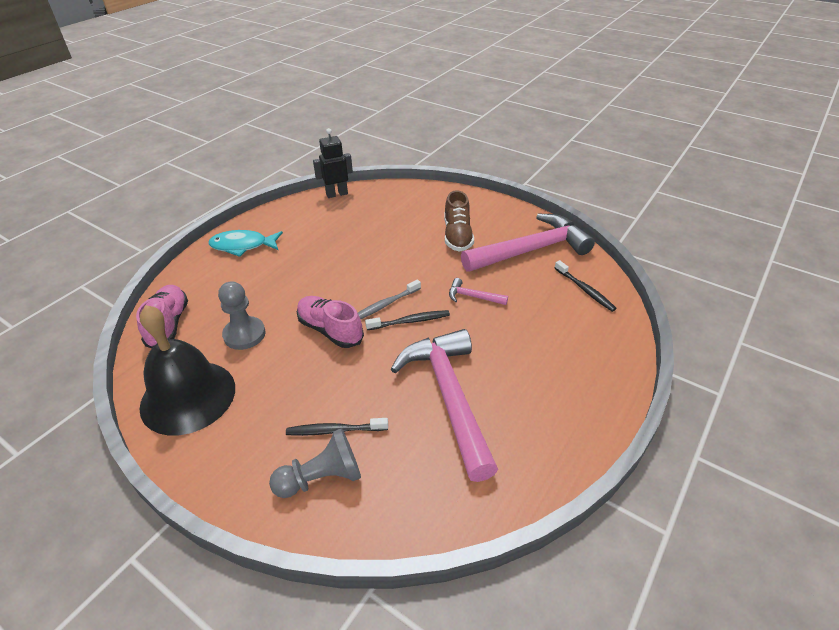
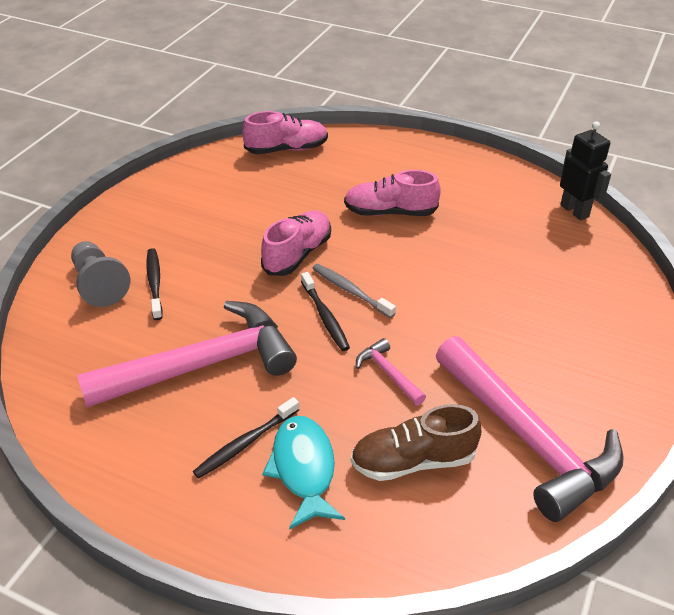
camera: 80 degrees right, 0 degrees up
(188, 396) = (195, 185): black bell -> none
(243, 246) = (426, 162): turquoise fish -> turquoise fish (304, 469)
(244, 334) = (280, 197): grey pawn -> none
(298, 273) = (390, 212): none -> pink shoe
(457, 236) = (528, 345): brown shoe -> brown shoe (413, 461)
(473, 297) = (388, 373): pink hammer -> pink hammer turned 45 degrees counterclockwise
(585, 290) = (442, 513): black toothbrush -> black toothbrush (245, 443)

